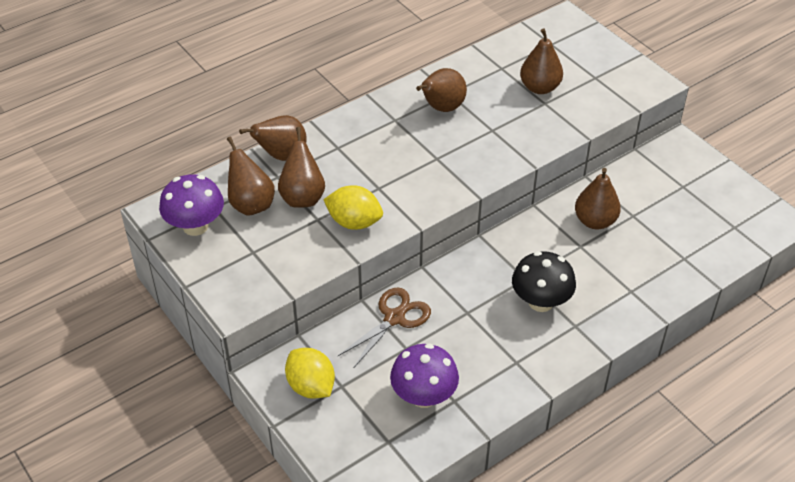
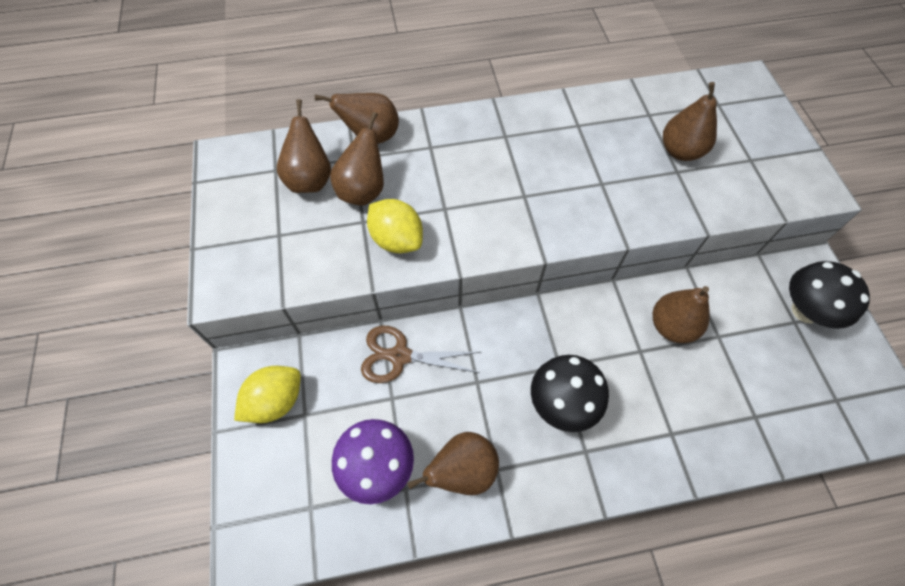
camera: 25 degrees right, 15 degrees up
(195, 226) = (245, 184): purple mushroom -> none
(311, 386) = (275, 401): yellow lemon -> yellow lemon turned 60 degrees clockwise
(394, 318) = (400, 356): brown scissors -> brown scissors turned 150 degrees counterclockwise
(441, 108) = (561, 139): brown pear -> brown pear (462, 471)
(687, 176) = (805, 310): none -> black mushroom

